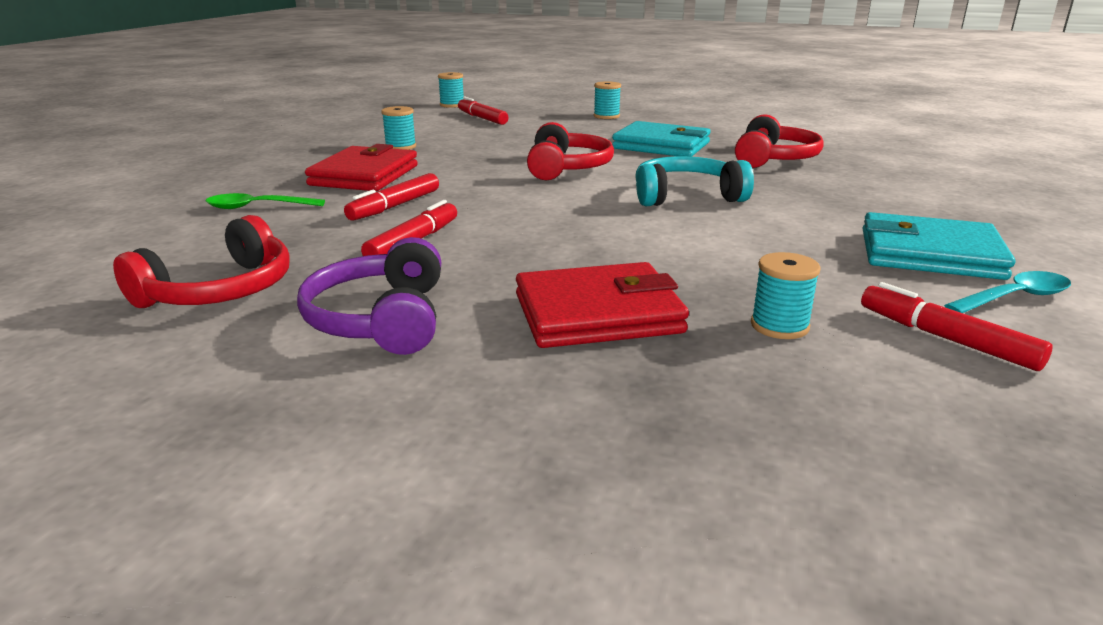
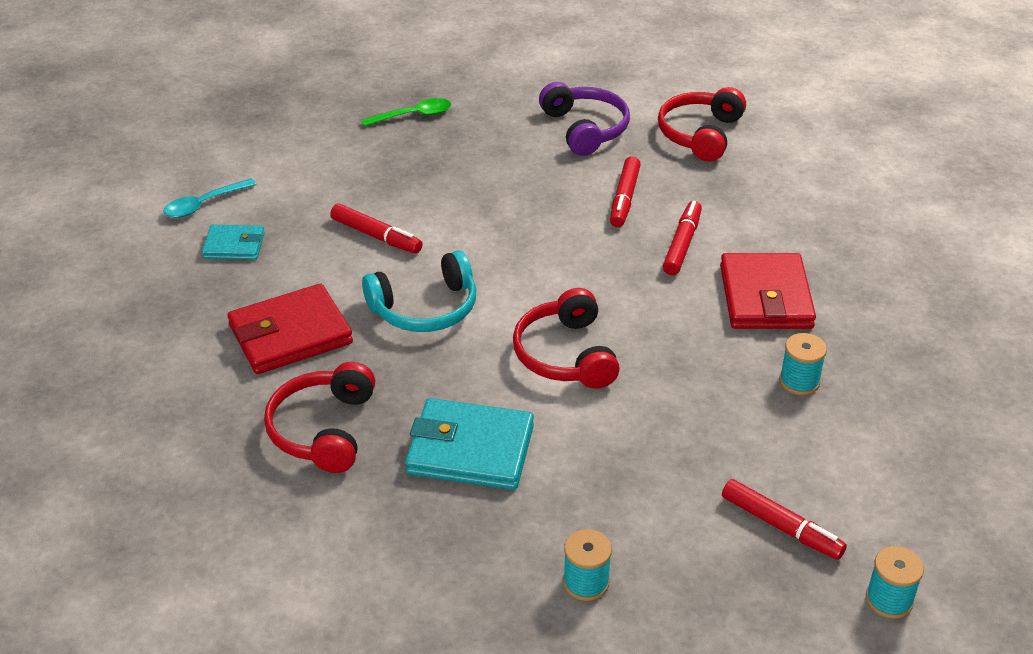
camera: 165 degrees right, 15 degrees up
(257, 207) = (795, 223): green spoon -> green spoon (413, 115)
(598, 313) = (465, 151): red wallet -> red wallet (290, 335)
(779, 326) = (359, 158): turquoise spool -> none
(929, 254) = (234, 245): turquoise wallet -> turquoise wallet, size x0.57
(946, 339) = (267, 163): red marker -> red marker (376, 236)

